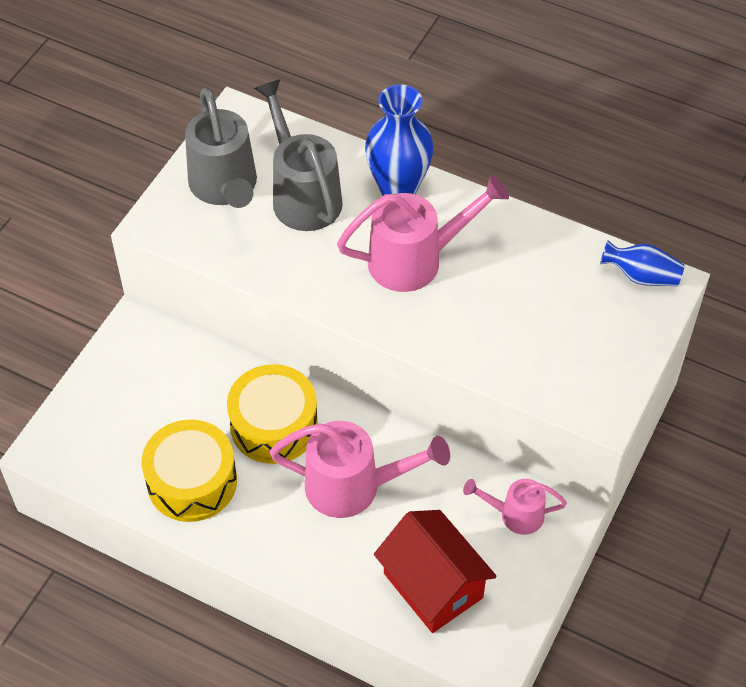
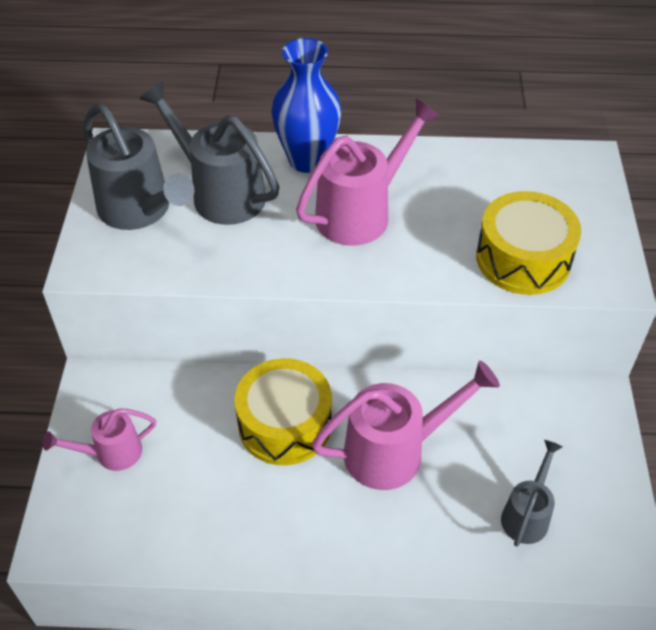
camera: 25 degrees left, 5 degrees down
(192, 481) = (232, 512): yellow drum -> yellow drum (523, 259)
(433, 585) = (527, 514): red house -> grey watering can
(515, 514) = (556, 416): pink watering can -> pink watering can (111, 453)
(641, 276) = (564, 160): blue vase -> none

